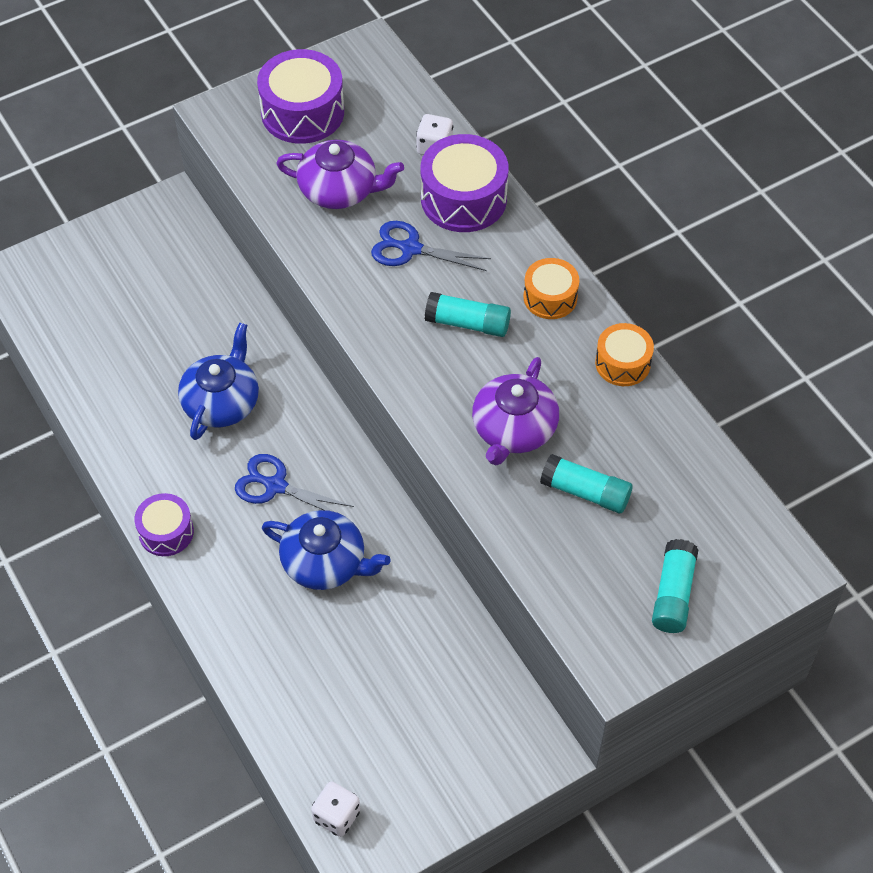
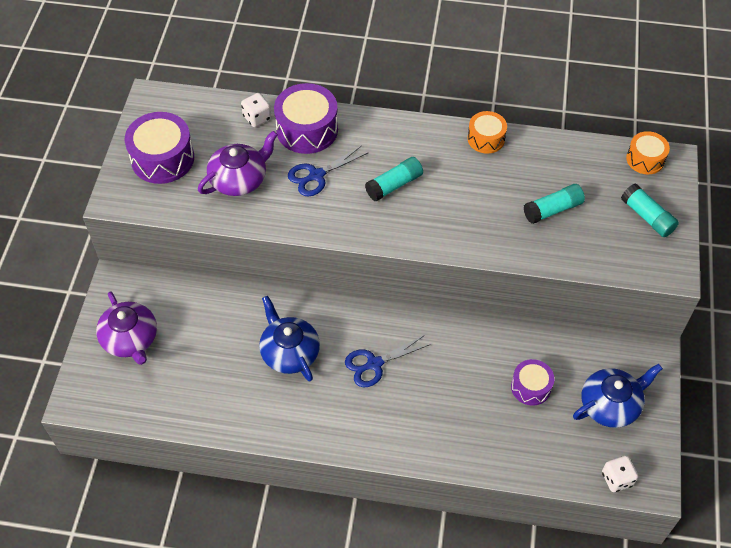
camera: 50 degrees left, 0 degrees up
(166, 532) = (354, 442): purple drum -> purple drum (531, 387)
(325, 562) = (448, 374): blue teapot -> blue teapot (610, 404)
(513, 429) = (484, 212): purple teapot -> purple teapot (130, 339)
(550, 297) = (413, 139): orange drum -> orange drum (645, 159)

